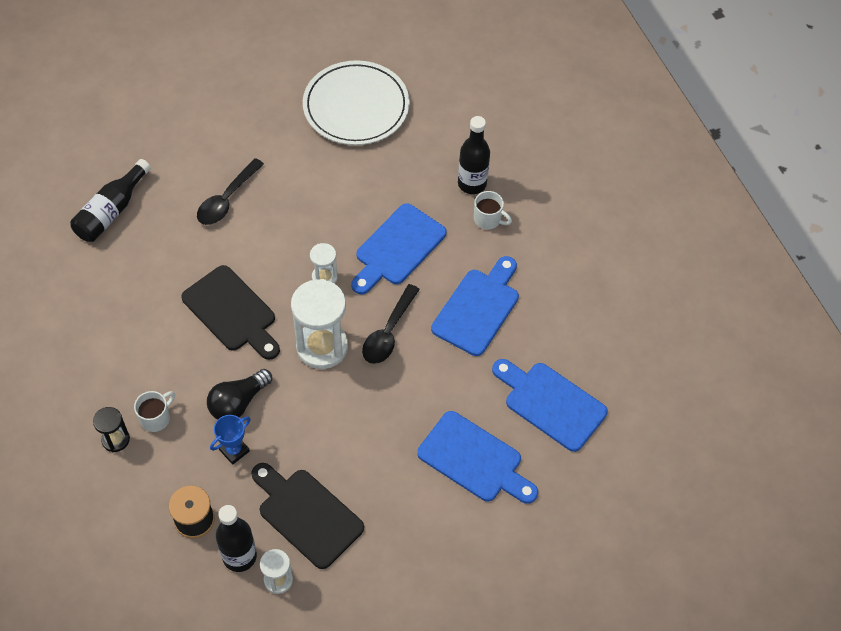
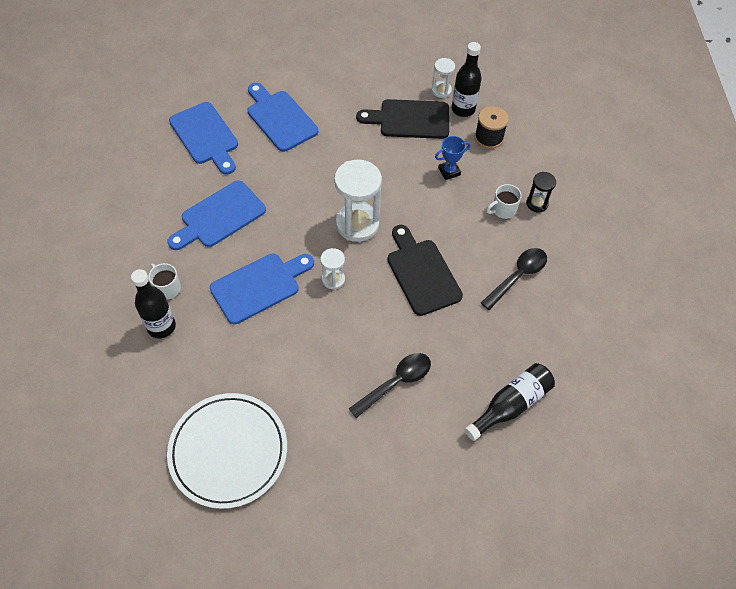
camera: 160 degrees left, 0 degrees up
(238, 402) = (437, 202): black light bulb -> none
(307, 514) = (410, 119): black cutting board -> black cutting board turned 120 degrees clockwise
(388, 332) = (300, 219): black spoon -> black spoon (517, 276)

